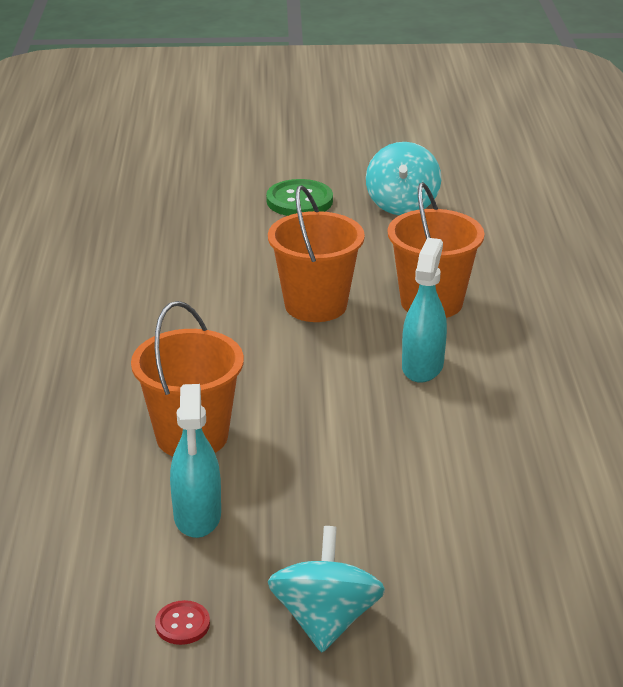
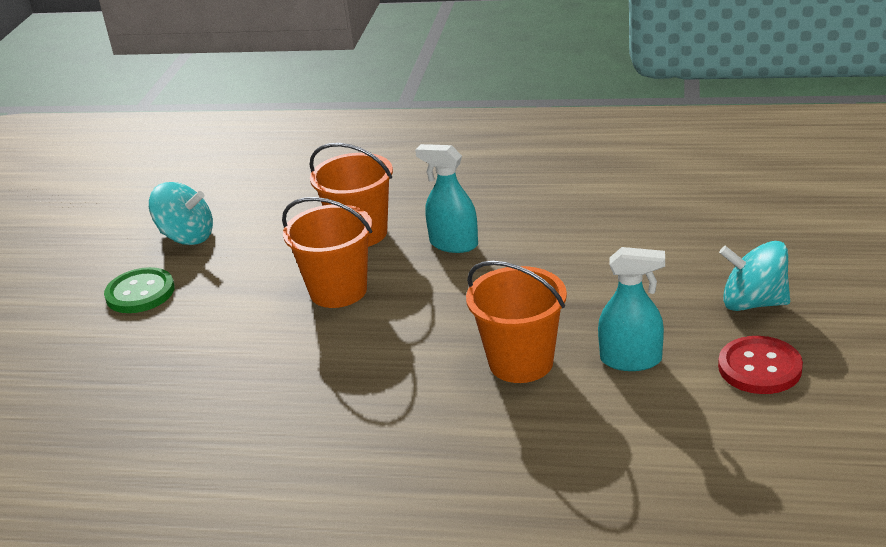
camera: 75 degrees left, 0 degrees up
(182, 624) = (759, 368): red button -> red button, size x1.91

